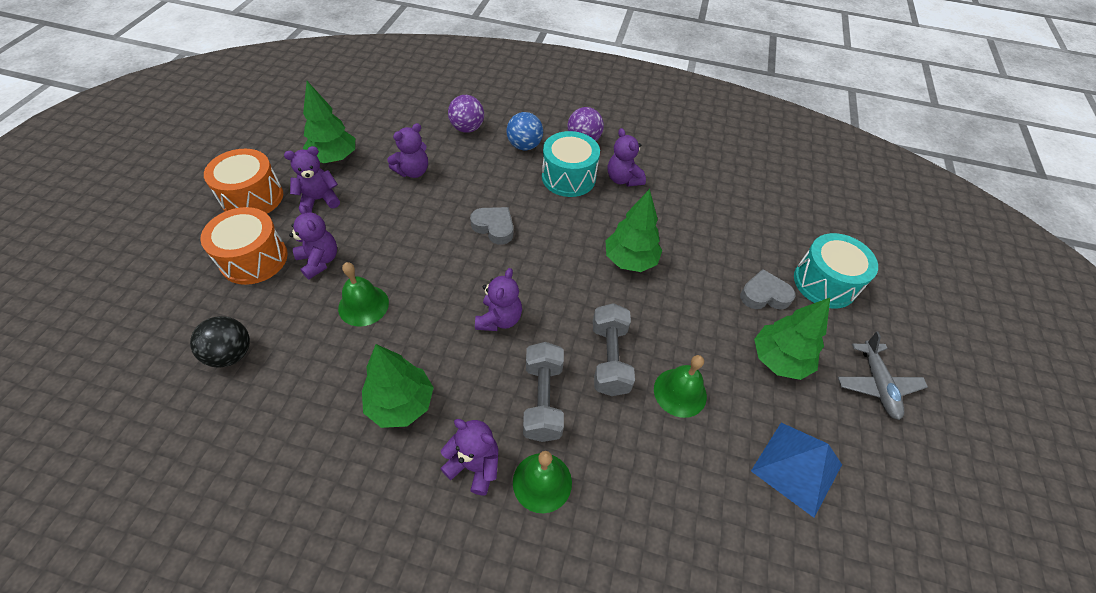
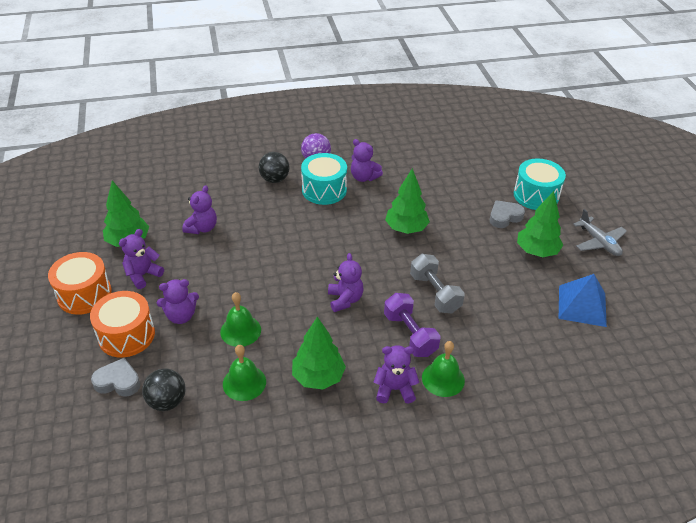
camera: 25 degrees left, 10 degrees down
(319, 261) = (181, 316): purple teddy bear -> purple teddy bear turned 135 degrees clockwise
(467, 128) = (220, 182): purple ball -> none
(494, 227) = (295, 243): grey heart -> grey heart (118, 381)
(524, 146) = (274, 179): blue ball -> black ball
(543, 400) = (410, 334): grey dumbbell -> purple dumbbell
(680, 392) = (491, 294): green bell -> green bell (244, 382)

